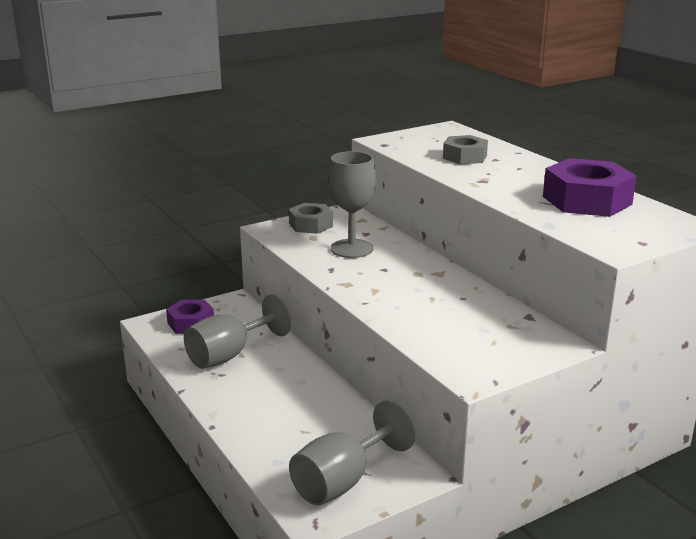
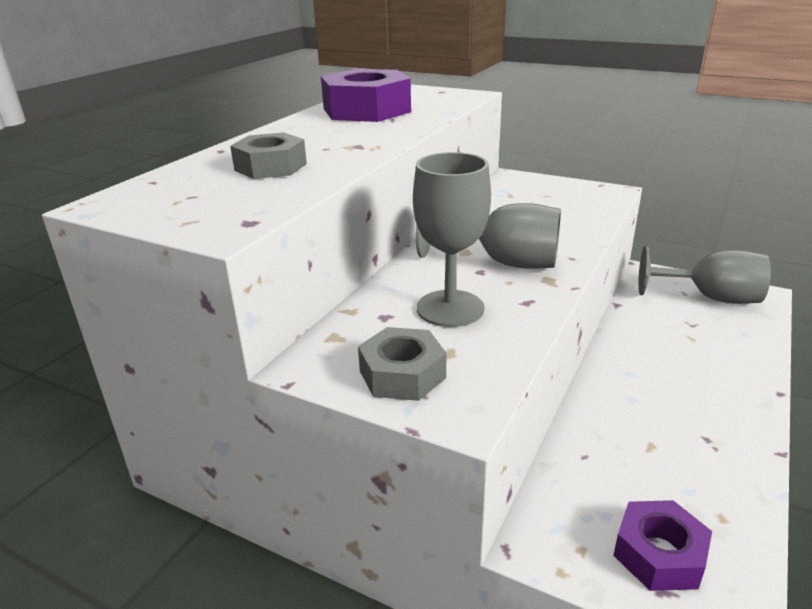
camera: 120 degrees left, 5 degrees up
(229, 355) = (667, 455): grey goblet -> grey goblet (503, 262)

